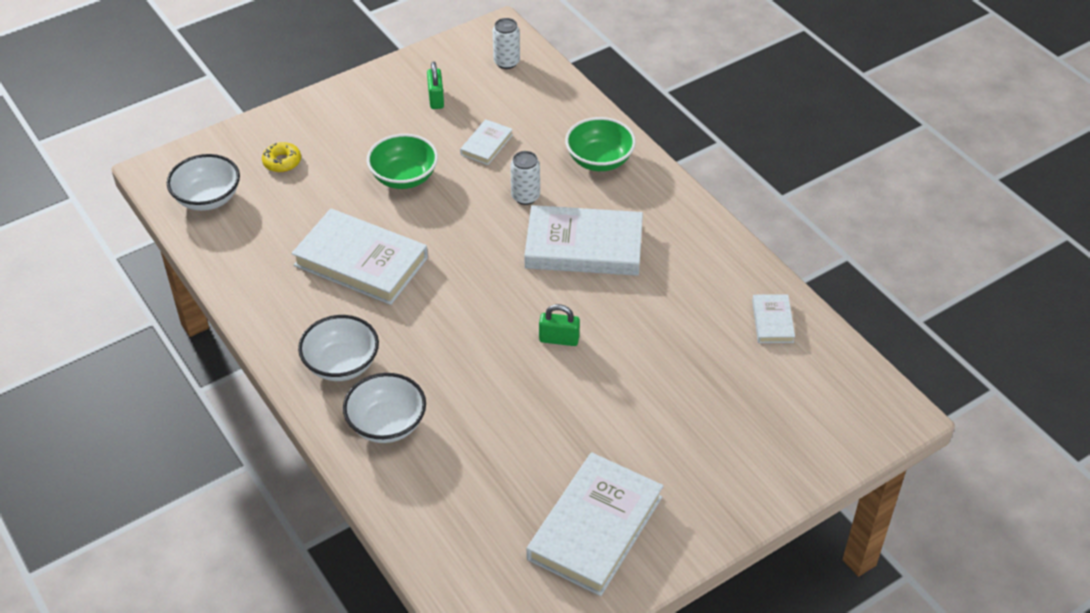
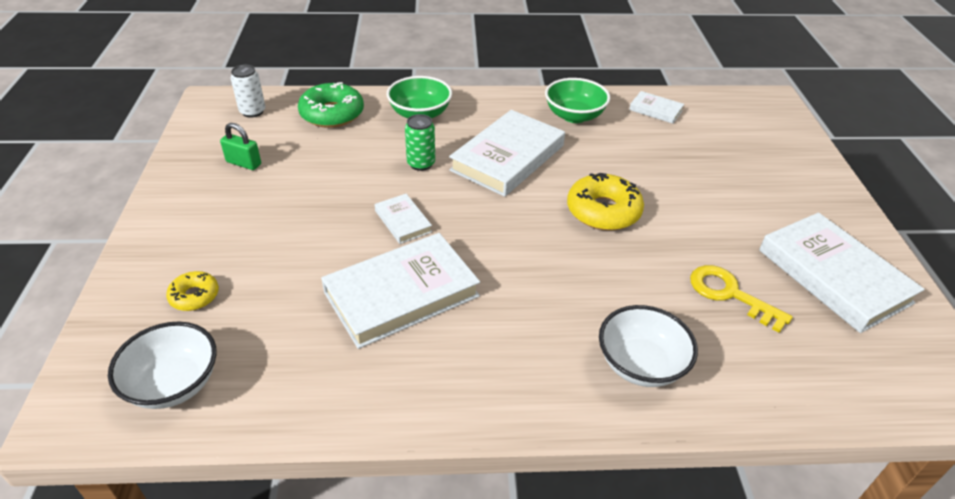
camera: 60 degrees left, 5 degrees down
(341, 364) = (534, 367): white bowl -> none
(404, 177) = (319, 221): green bowl -> green bowl (574, 116)
(486, 145) = (336, 159): white book -> white book (403, 221)
(511, 459) = (730, 294): none -> yellow key
(525, 197) = (421, 164): white can -> green can
(547, 108) = (332, 114): none -> green donut
(559, 339) = (603, 211): green padlock -> yellow donut

